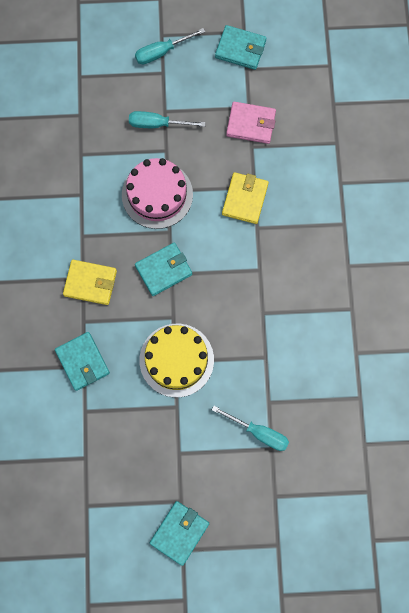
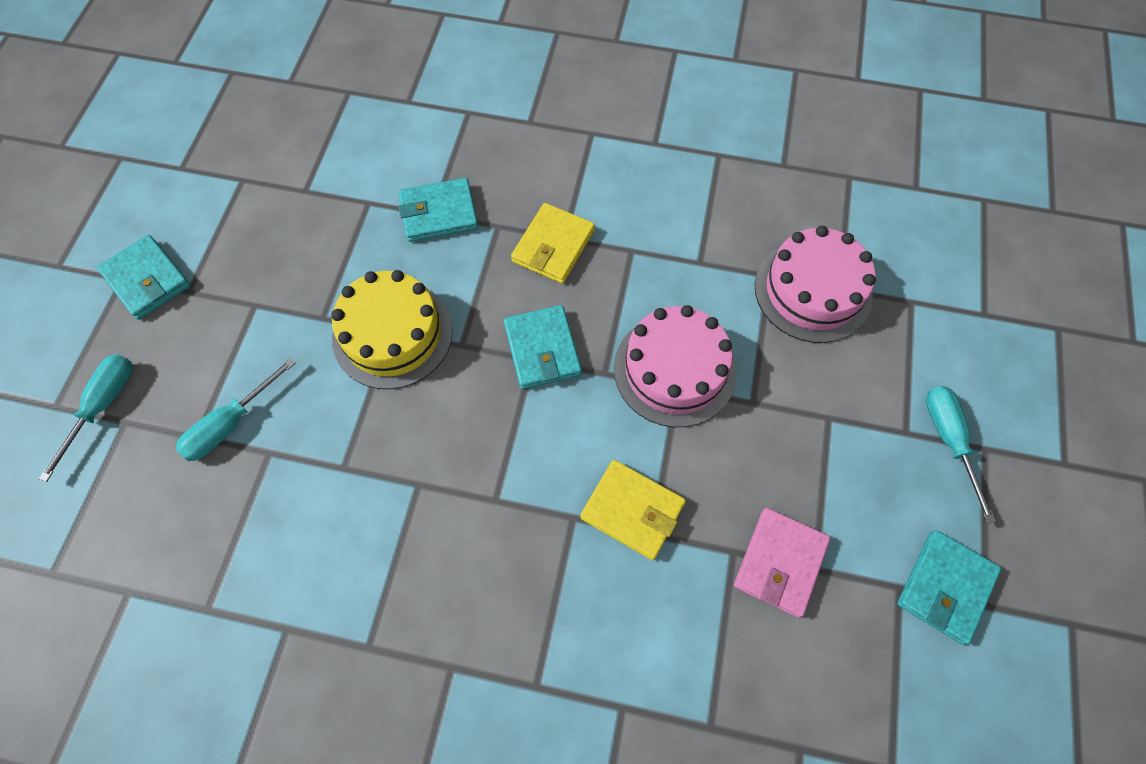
camera: 105 degrees right, 10 degrees down
(85, 129) = (812, 290): none -> pink cake
(157, 124) = (805, 400): turquoise screwdriver -> turquoise screwdriver (103, 406)

